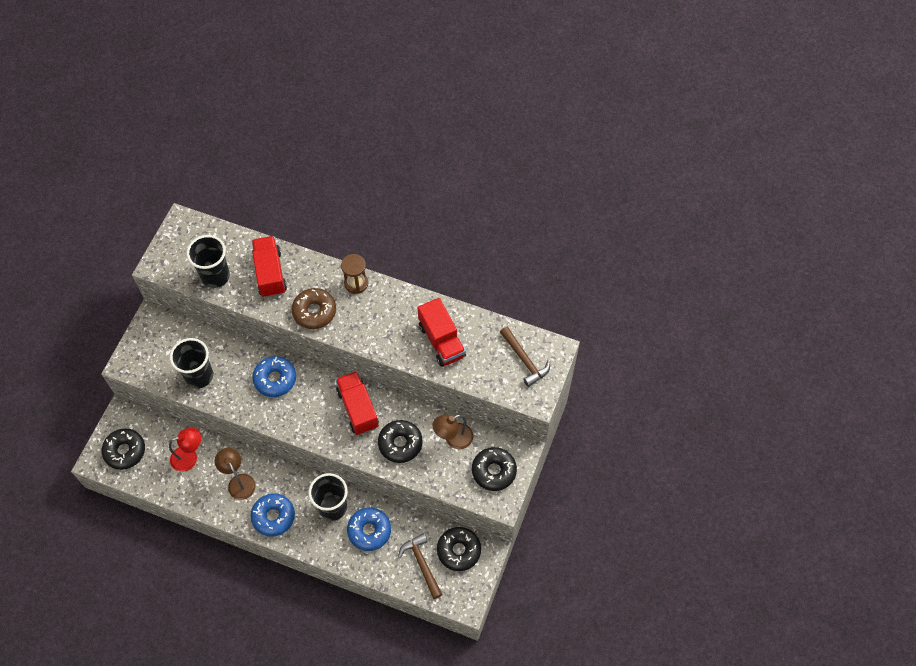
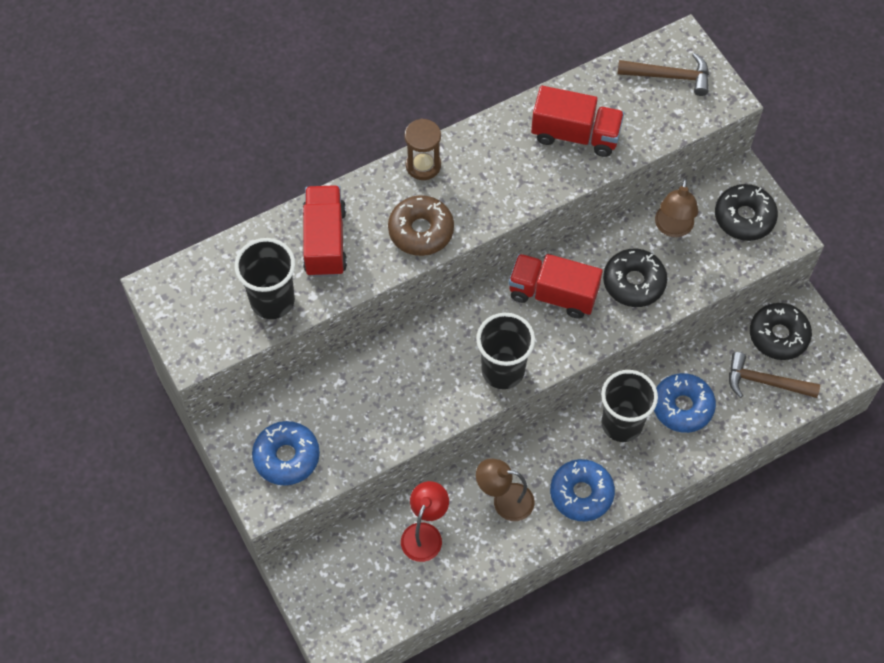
camera: 50 degrees left, 0 degrees up
(125, 451) = (351, 602): black donut -> none
(199, 376) = (358, 430): black cup -> black cup (503, 370)
(270, 273) = (325, 241): red truck -> red truck turned 60 degrees clockwise
(275, 379) = (437, 352): blue donut -> blue donut (286, 457)

